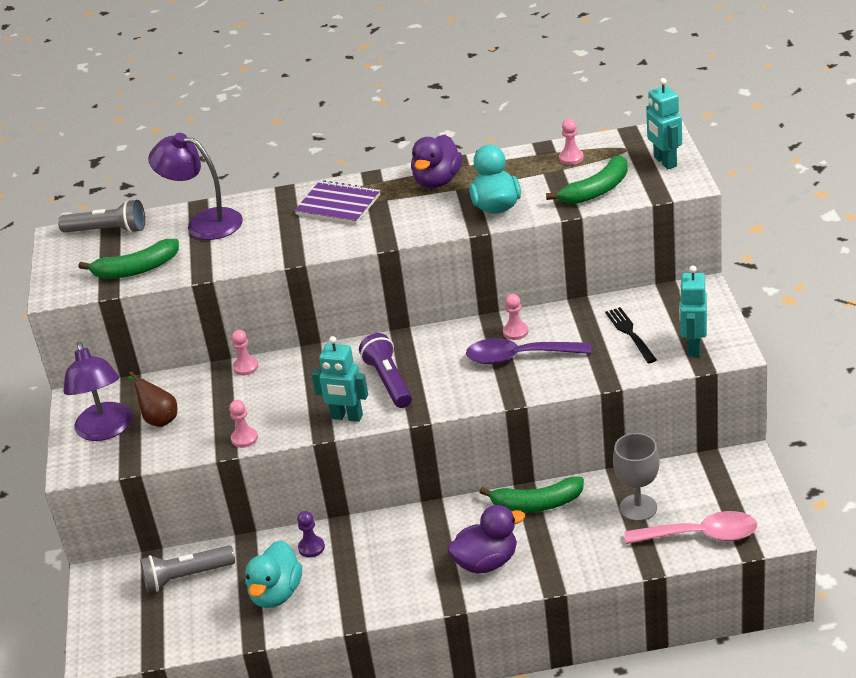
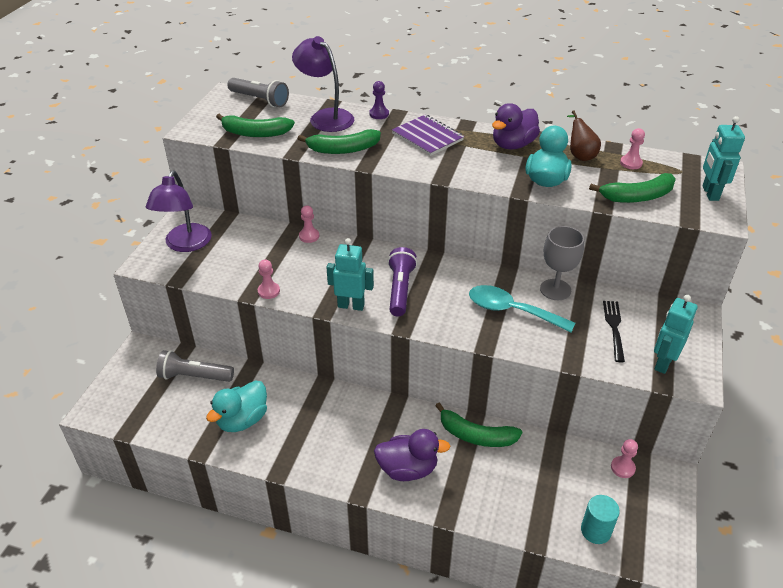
camera: 20 degrees right, 5 degrees up
(158, 419) = (224, 251): brown pear -> brown pear (580, 155)
(254, 251) = (343, 149): none -> green banana
(311, 547) = (291, 393): purple pawn -> purple pawn (379, 114)
(347, 417) = (351, 305): turquoise robot -> turquoise robot turned 150 degrees clockwise
(515, 332) = (521, 288): pink pawn -> pink pawn (622, 468)
(519, 357) = (512, 311): purple spoon -> turquoise spoon
(638, 508) = (555, 478): grey goblet -> grey goblet (555, 289)
(700, 535) = (595, 531): pink spoon -> turquoise cylinder

